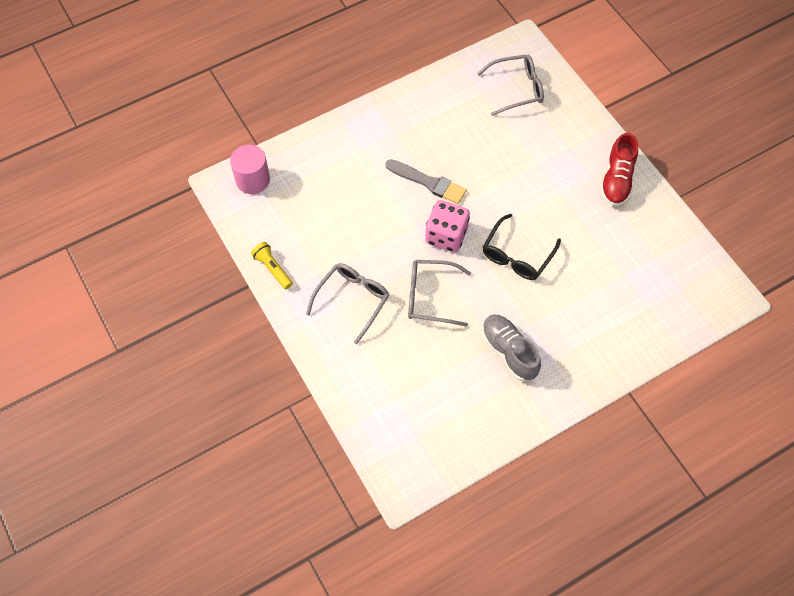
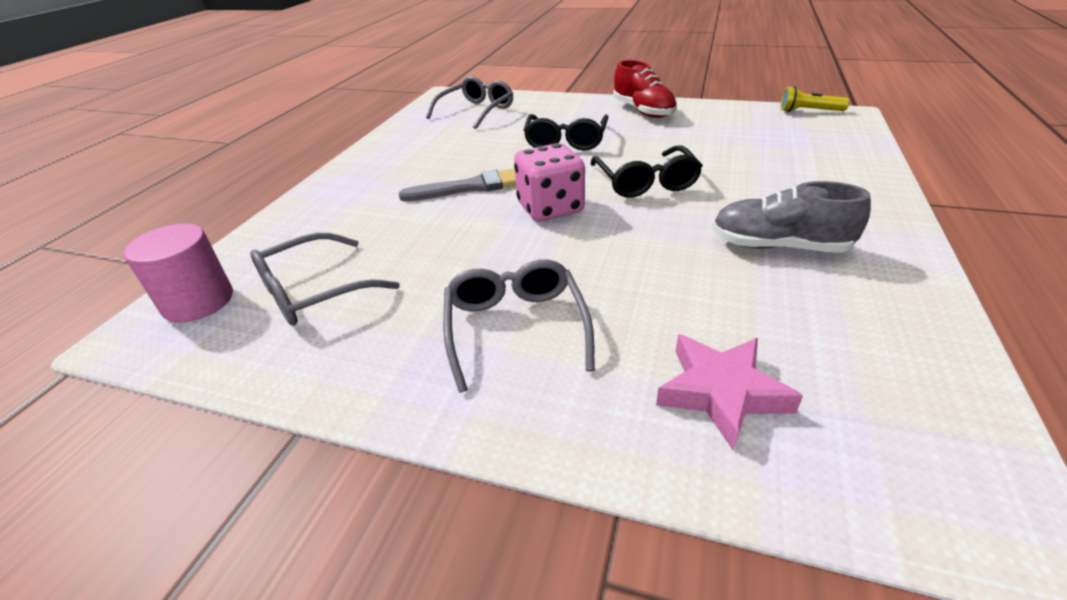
camera: 40 degrees left, 25 degrees down
(273, 269) = (330, 376): yellow flashlight -> yellow flashlight (809, 111)
(386, 388) = (721, 392): none -> pink star
(431, 296) = (613, 259): grey glasses -> grey glasses (315, 291)
(527, 176) = (566, 140): none -> black glasses

